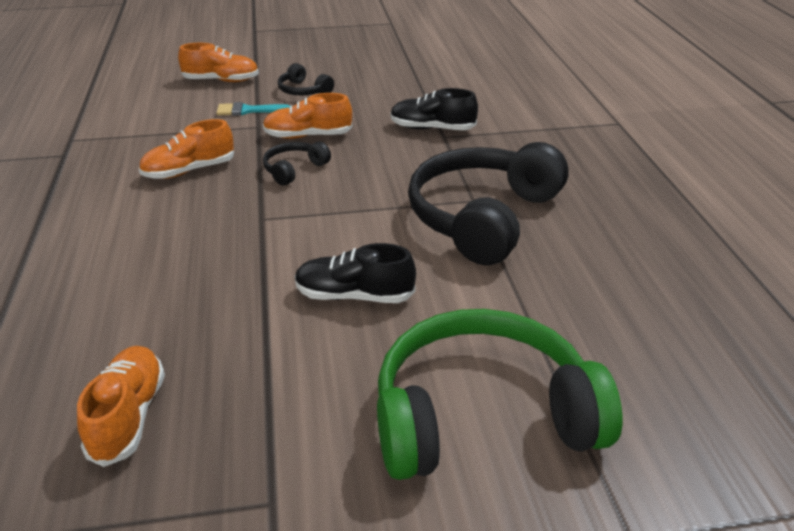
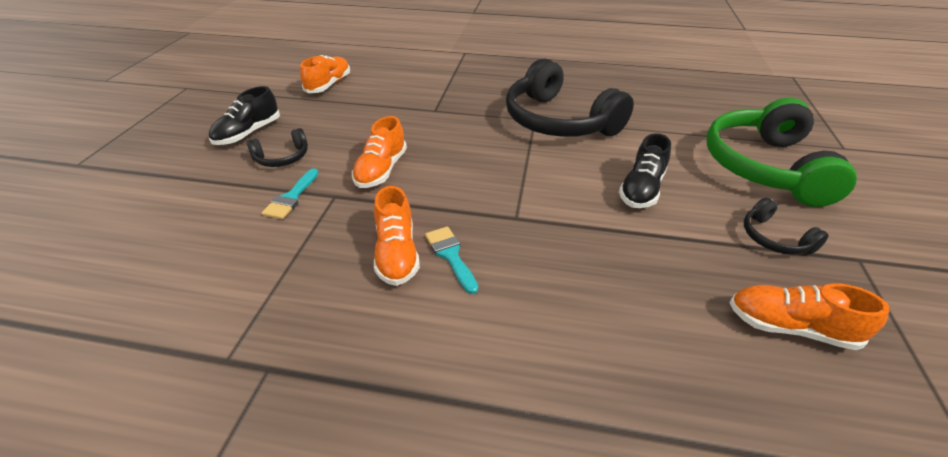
camera: 70 degrees left, 5 degrees up
(193, 195) = (450, 255): none -> turquoise brush
(221, 81) = (192, 206): orange shoe -> orange shoe (329, 85)
(294, 169) = (439, 187): black headphones -> black headphones (774, 238)
(432, 128) = (418, 112): black shoe -> black shoe (248, 133)

